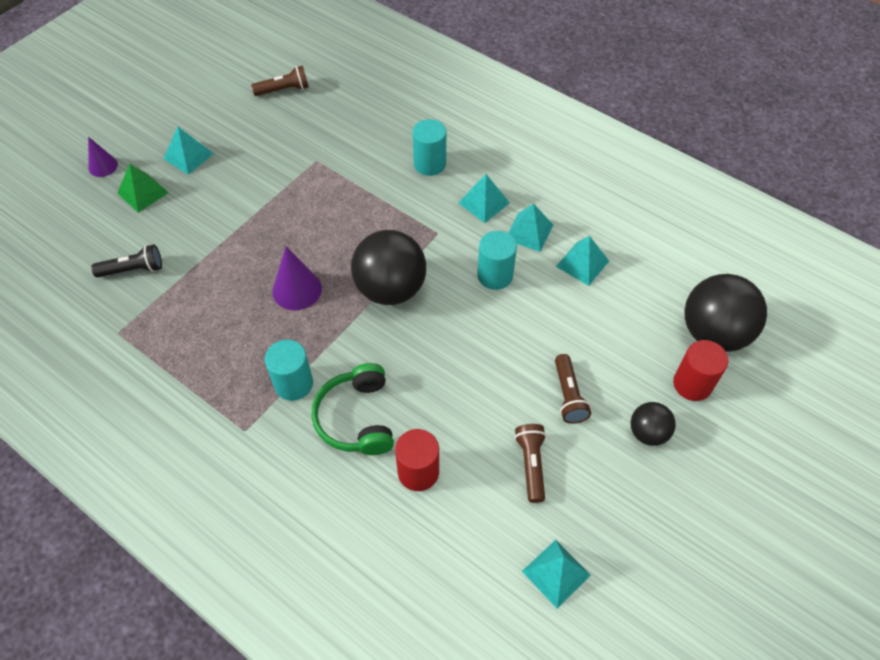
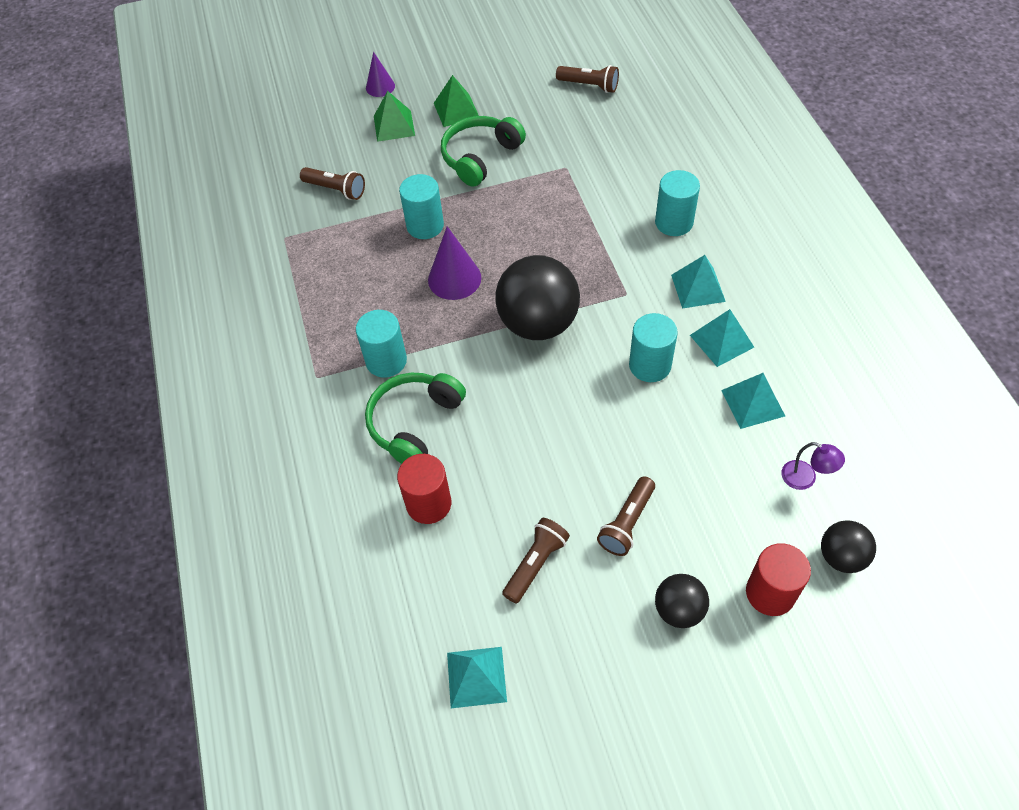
camera: 40 degrees right, 0 degrees up
(133, 269) = (336, 189): black flashlight -> brown flashlight
(188, 156) = (456, 110): turquoise pyramid -> green pyramid
(238, 260) = (425, 225): none -> turquoise cylinder
(239, 184) = (480, 157): none -> green headphones
(653, 295) = (805, 478): none -> purple lamp
(713, 333) = (841, 557): black ball -> black ball, size x0.53

